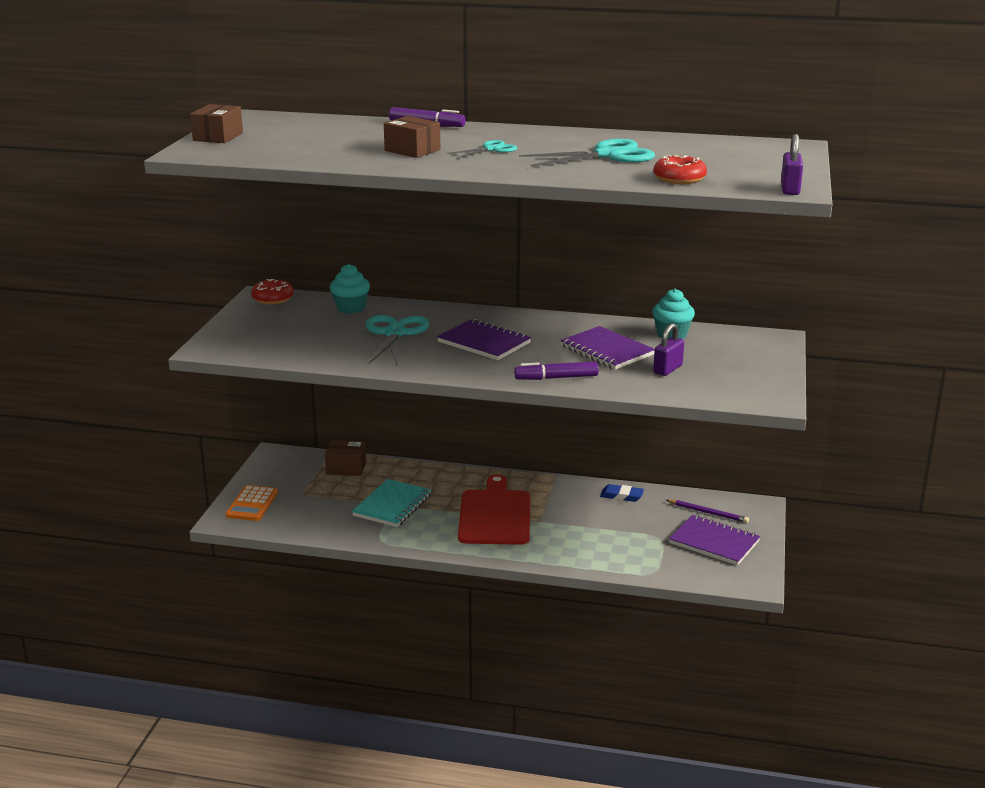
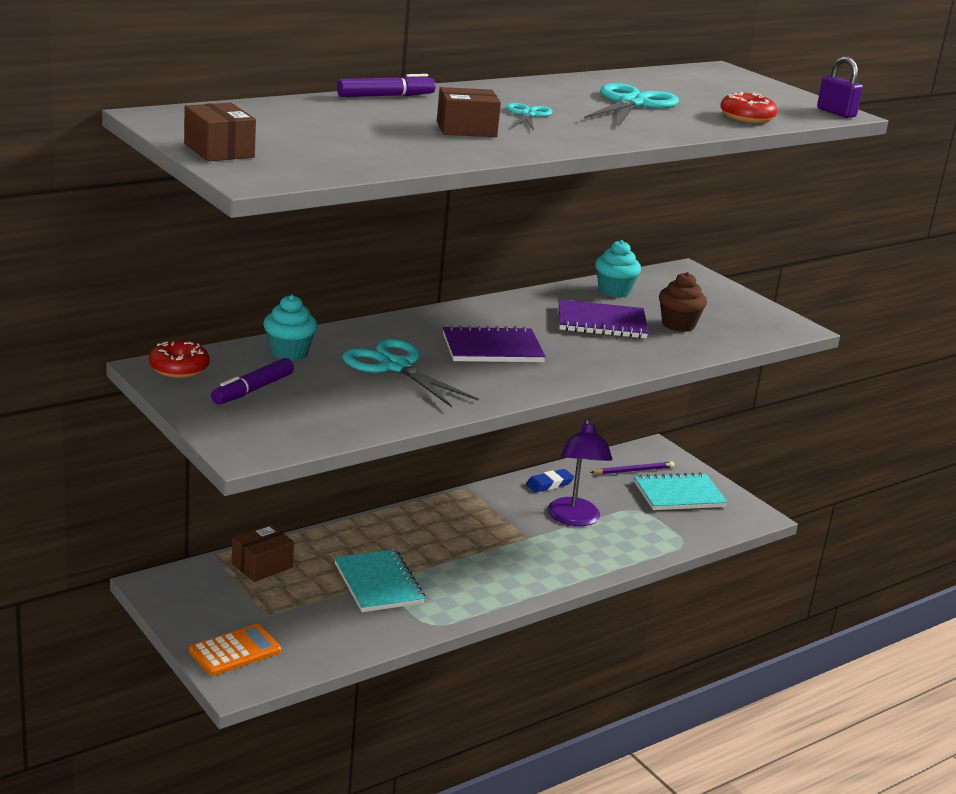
camera: 50 degrees left, 0 degrees up
(252, 504) = (235, 651): orange calculator -> orange calculator turned 90 degrees counterclockwise
(495, 515) = (483, 549): red cutting board -> none
(557, 378) = (621, 362): purple marker -> purple marker (253, 390)
(596, 524) = (574, 519): none -> purple lamp
(668, 369) = (678, 325): purple padlock -> brown cupcake
(714, 542) = (679, 495): purple notebook -> turquoise notebook

